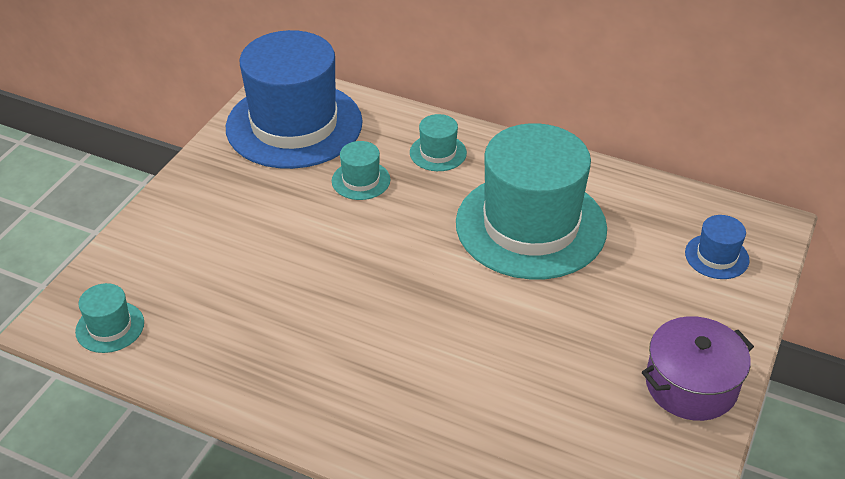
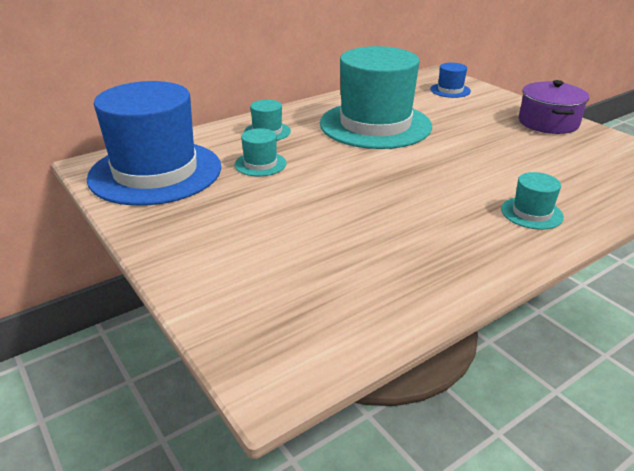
camera: 60 degrees left, 10 degrees down
(110, 327) = (315, 339): turquoise hat -> turquoise hat (531, 213)

